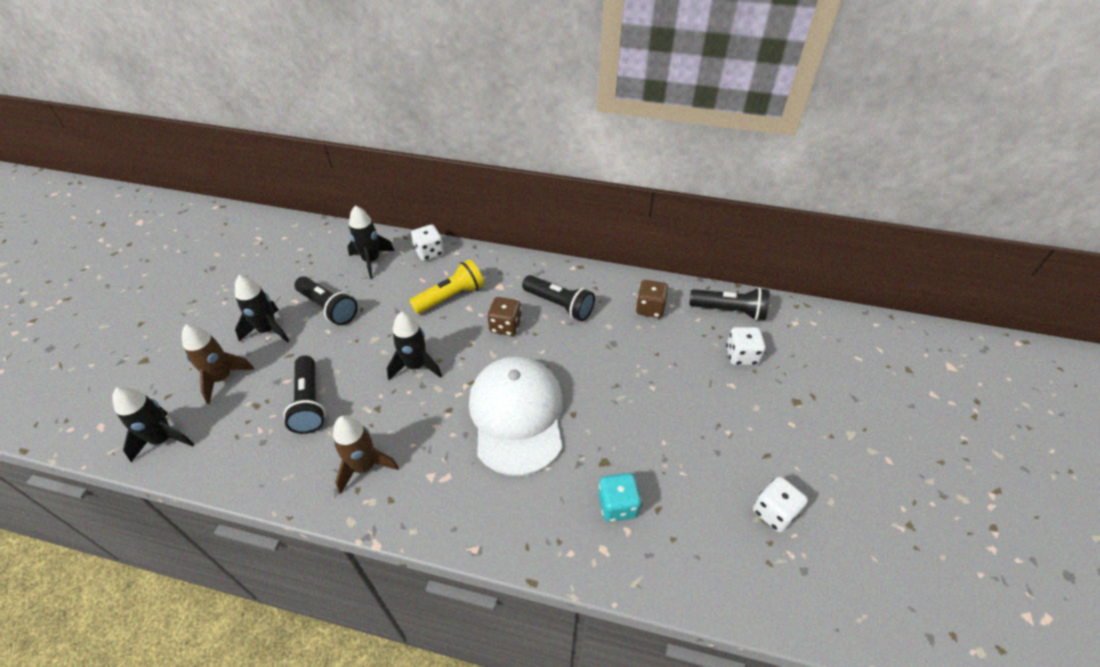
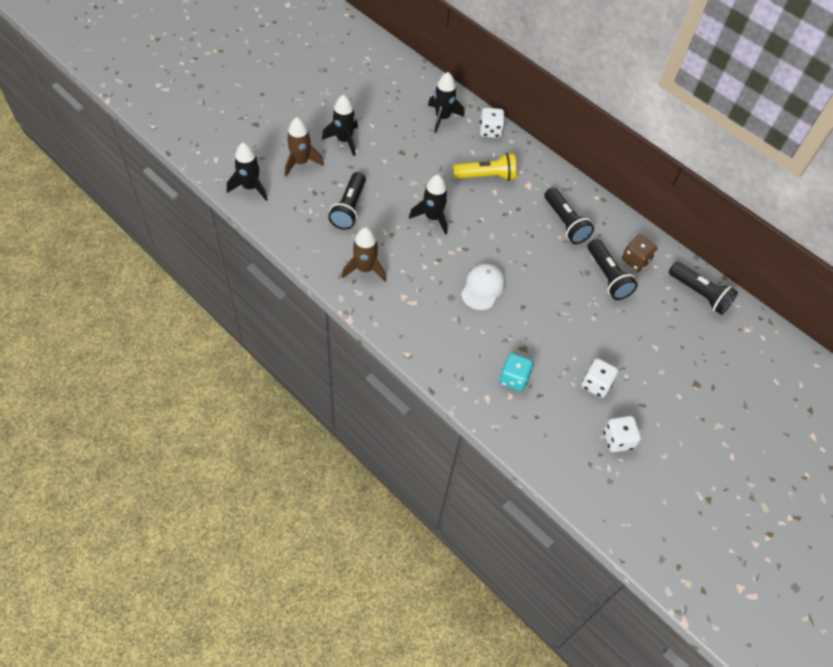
camera: 25 degrees right, 10 degrees up
(328, 308) = (393, 142): black flashlight -> black flashlight (607, 276)
(505, 326) = (513, 219): brown dice -> none
(517, 415) = (483, 287): white cap -> white cap, size x0.52
(741, 356) = (681, 331): white dice -> white dice (596, 384)

